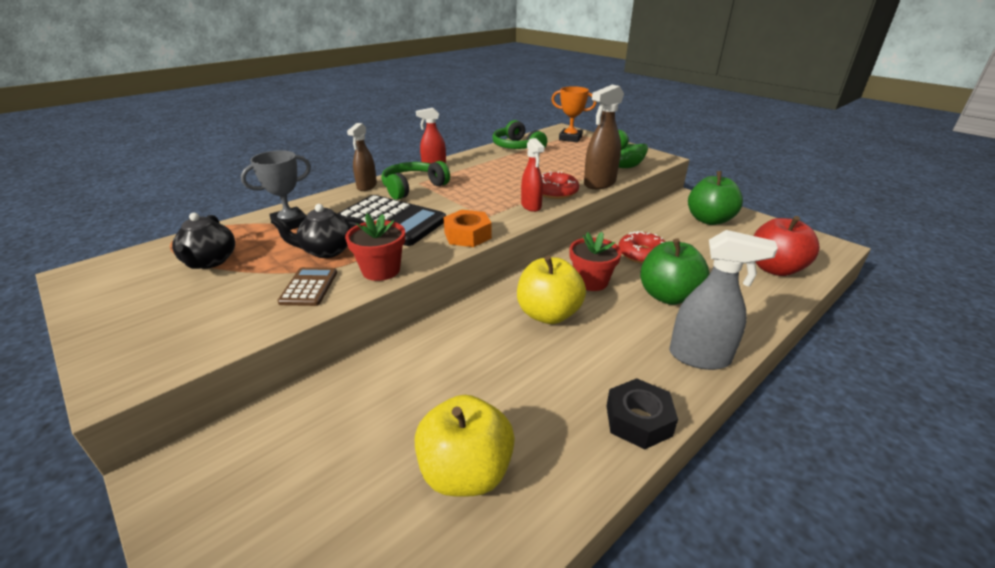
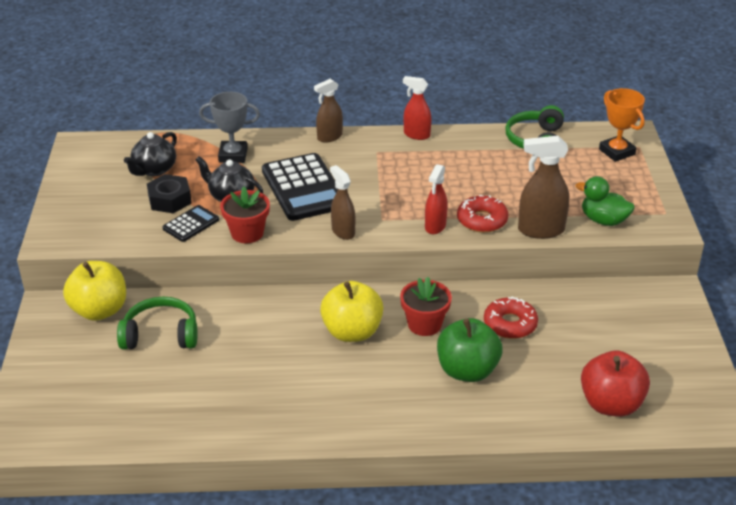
camera: 40 degrees right, 5 degrees up
(309, 287) = (191, 224): brown calculator -> black calculator
(413, 188) = (365, 156): green headphones -> green headphones (160, 335)
(466, 472) = (180, 394): yellow apple -> yellow apple (99, 310)
(467, 235) = (343, 231): orange nut -> brown spray bottle
(638, 420) = (307, 430): black nut -> black nut (170, 200)
(699, 357) = (410, 423): grey spray bottle -> none
(709, 220) = (645, 326): green apple -> none

